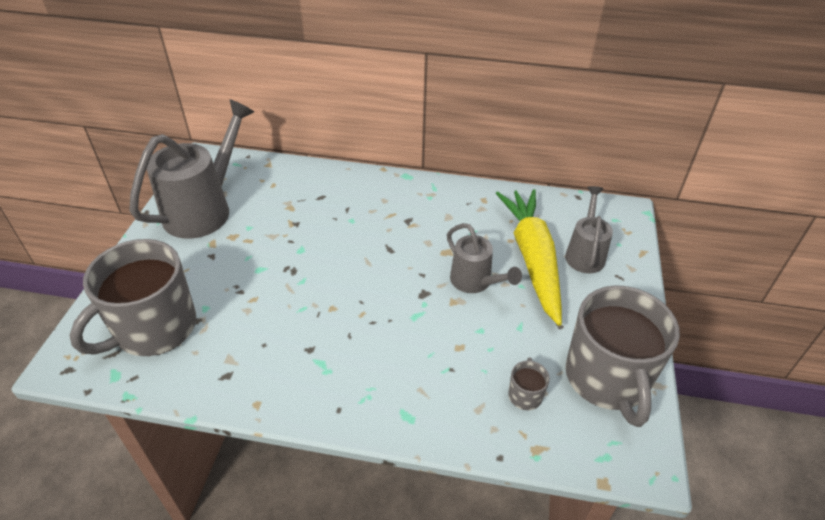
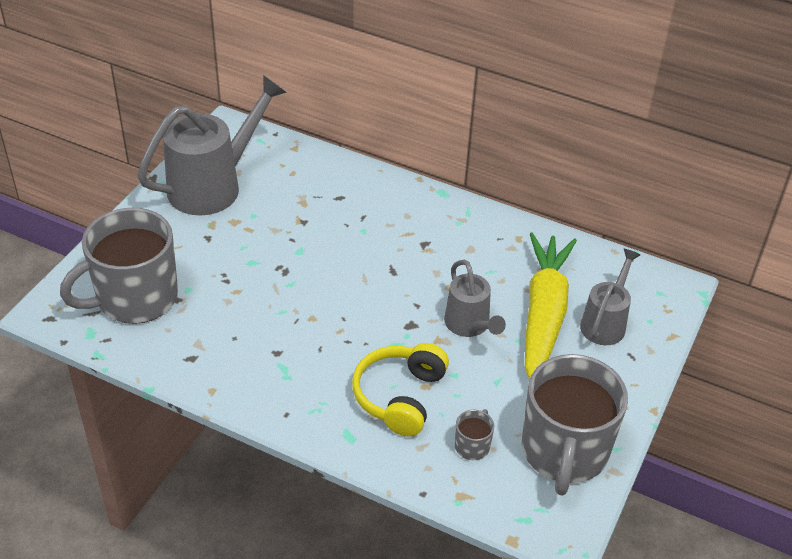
camera: 15 degrees right, 0 degrees up
(440, 363) = (400, 397): none -> yellow headphones

